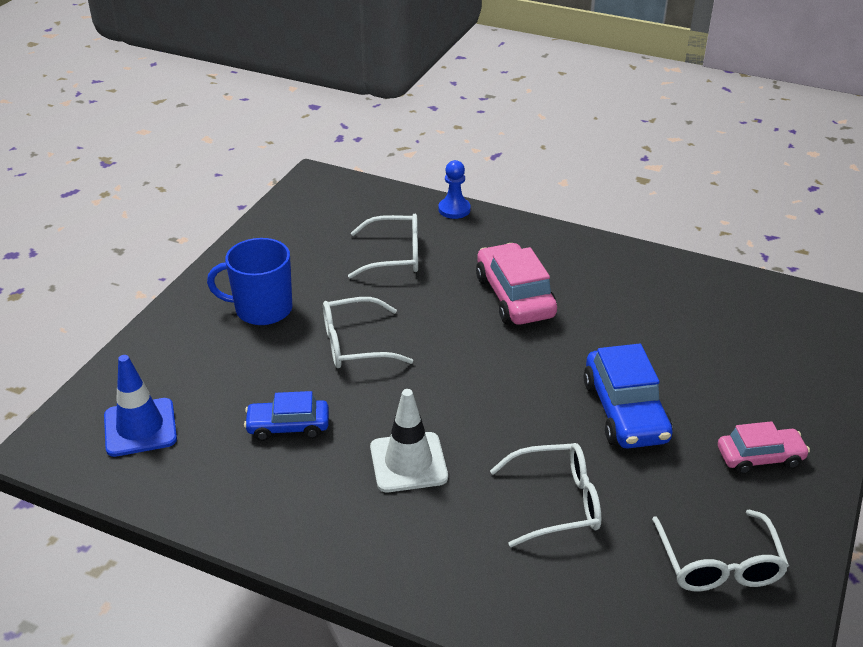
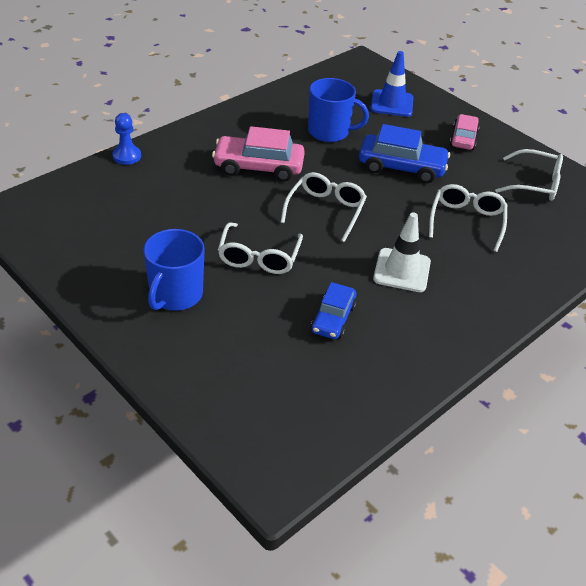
camera: 70 degrees left, 5 degrees up
(140, 427) = (285, 407): blue traffic cone -> blue traffic cone (392, 103)
(395, 256) = (162, 203): white glasses -> white glasses (325, 210)
(641, 329) = (329, 132): none -> blue mug

